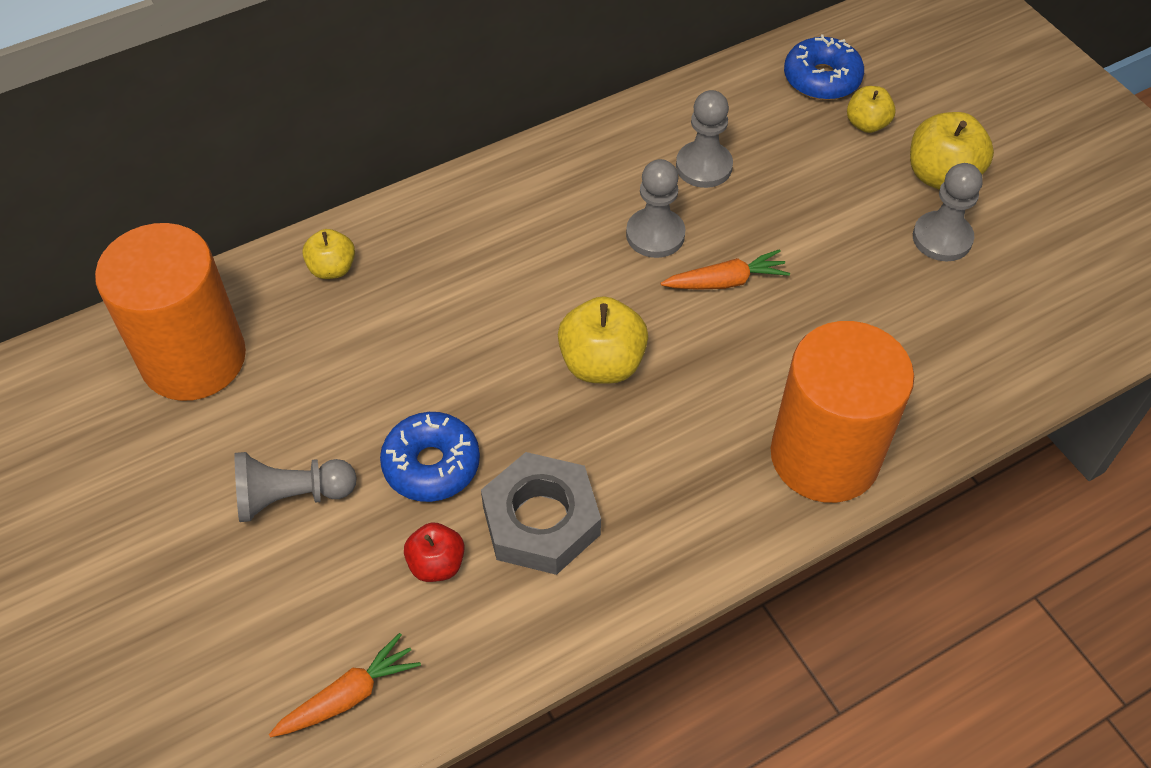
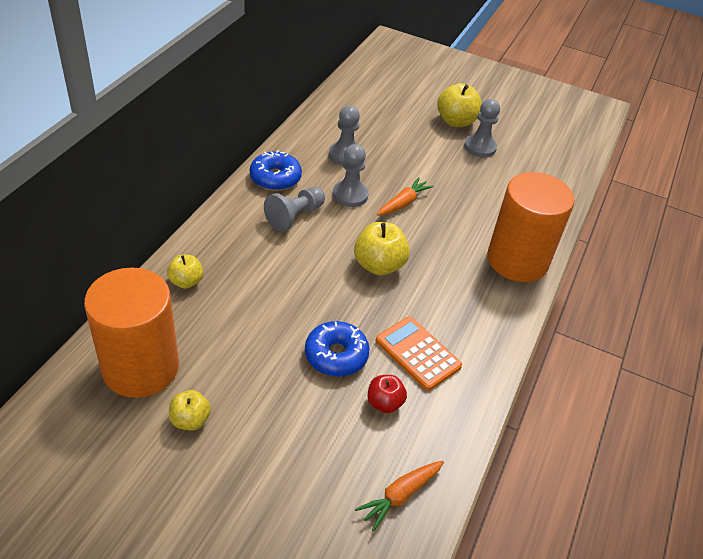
camera: 40 degrees left, 10 degrees down
(291, 496) = (271, 411): grey pawn -> grey pawn (295, 216)
(349, 695) = (400, 496): orange carrot -> orange carrot turned 150 degrees counterclockwise
(541, 520) = (417, 353): grey nut -> orange calculator
(821, 79) = (365, 98): blue donut -> blue donut (275, 178)
(866, 124) = (403, 110): yellow apple -> yellow apple (190, 420)

